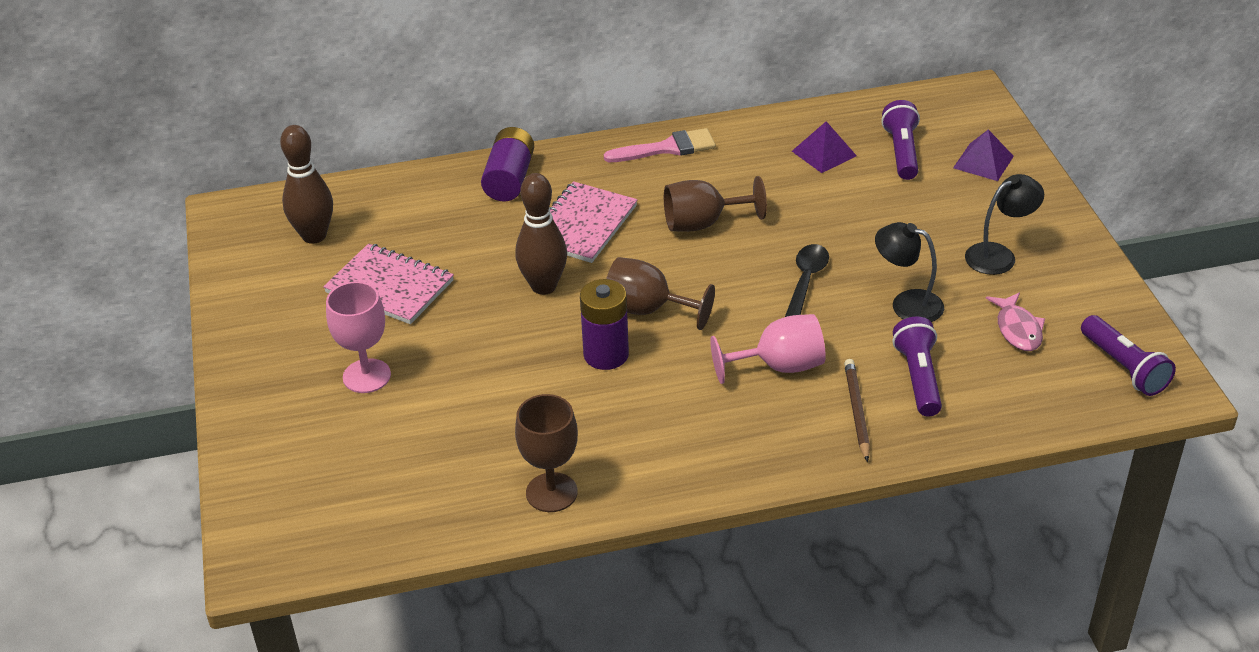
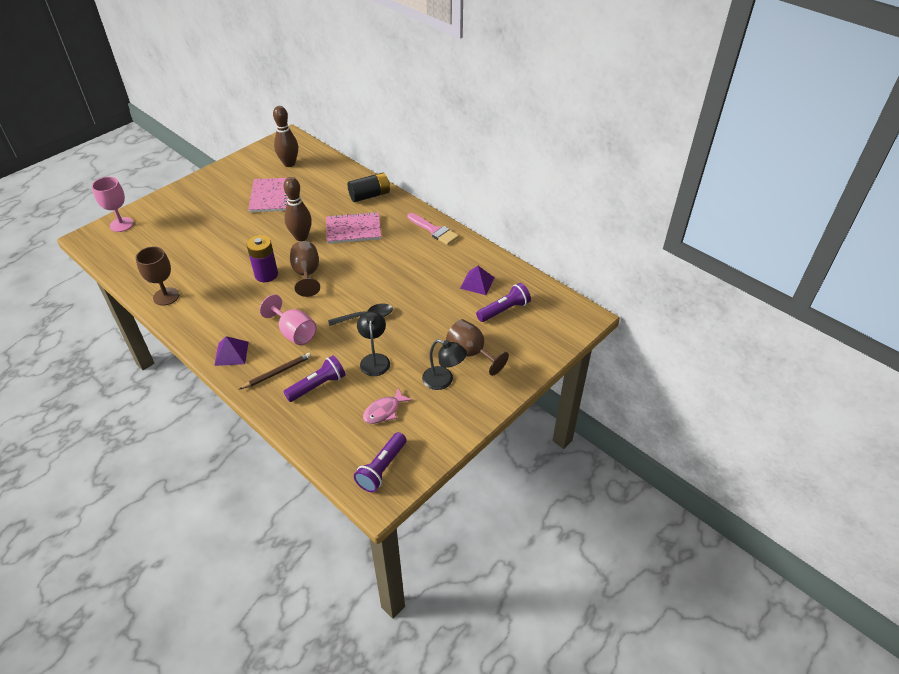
camera: 55 degrees right, 5 degrees up
(366, 376) = (210, 216): pink goblet -> pink goblet (121, 224)
(509, 179) = (369, 195): purple battery -> black battery
(703, 223) = (384, 265): brown goblet -> brown goblet (471, 353)
(983, 162) = (524, 344): purple pyramid -> purple pyramid (231, 353)

